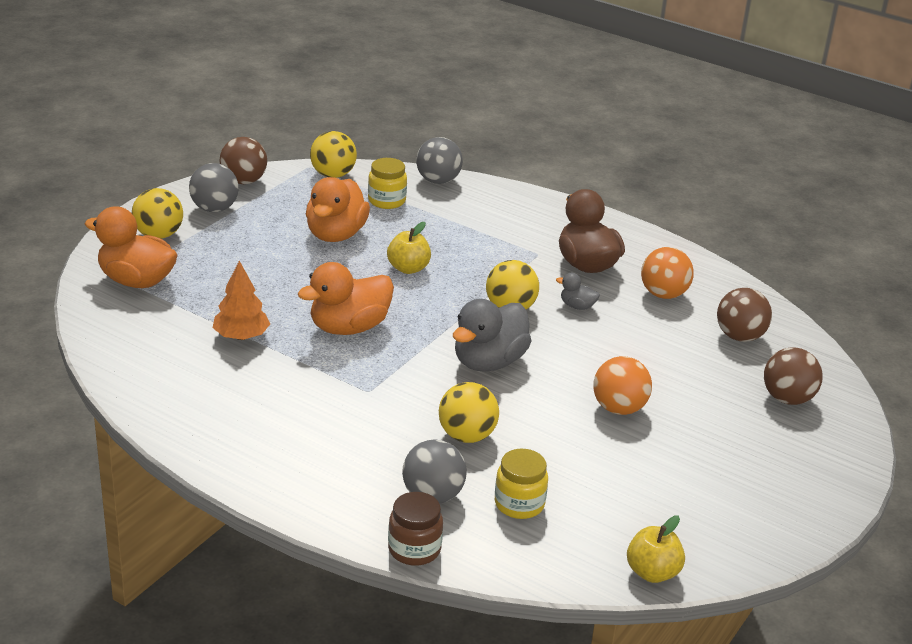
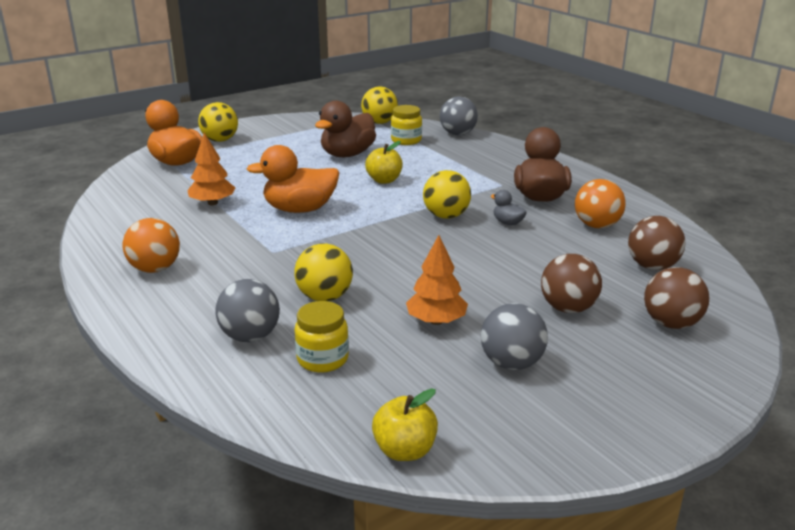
camera: 25 degrees right, 5 degrees down
(214, 209) = (274, 131): grey ball -> grey ball (511, 363)
(244, 181) = (311, 119): brown ball -> brown ball (568, 308)
(336, 235) = (347, 154): orange duck -> brown duck
(414, 549) = (191, 375): brown jar -> none
(489, 362) = (394, 248): grey duck -> none
(589, 440) = (436, 321): none -> orange tree
(619, 408) = (486, 301): orange ball -> orange ball (155, 269)

